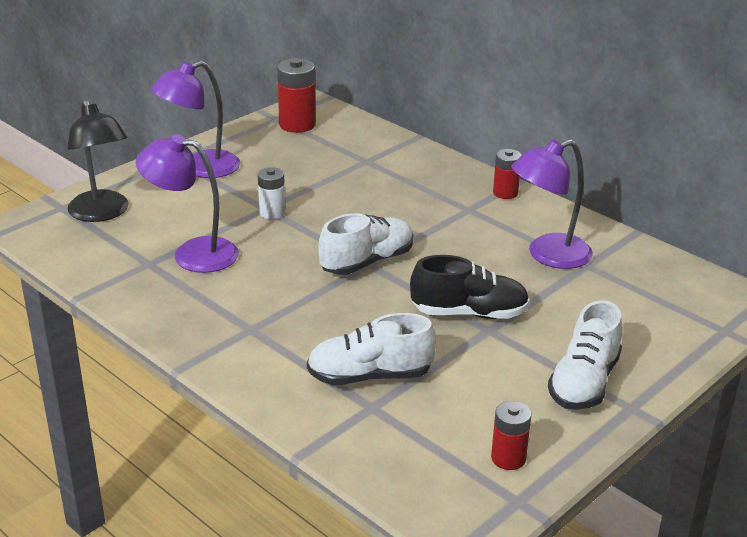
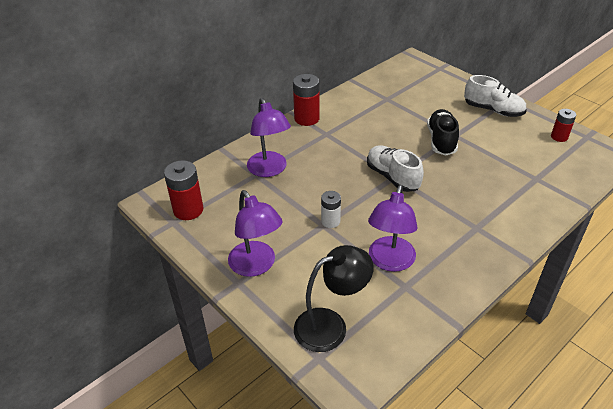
camera: 85 degrees left, 10 degrees up
(369, 376) = (510, 178): white shoe -> none
(505, 193) = (306, 118): red battery -> red battery, size x1.61
(548, 255) = (378, 110): purple lamp -> purple lamp (269, 170)

